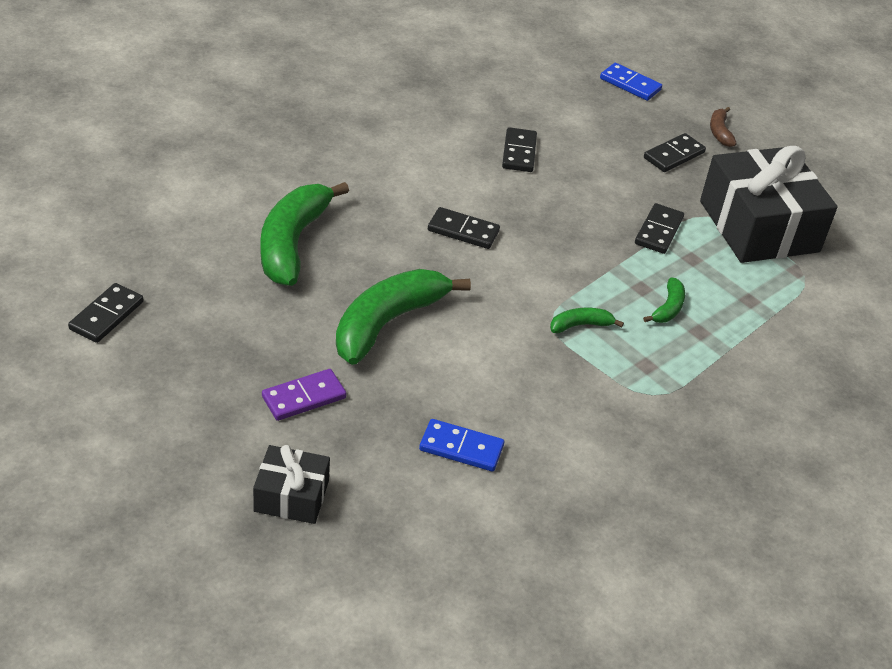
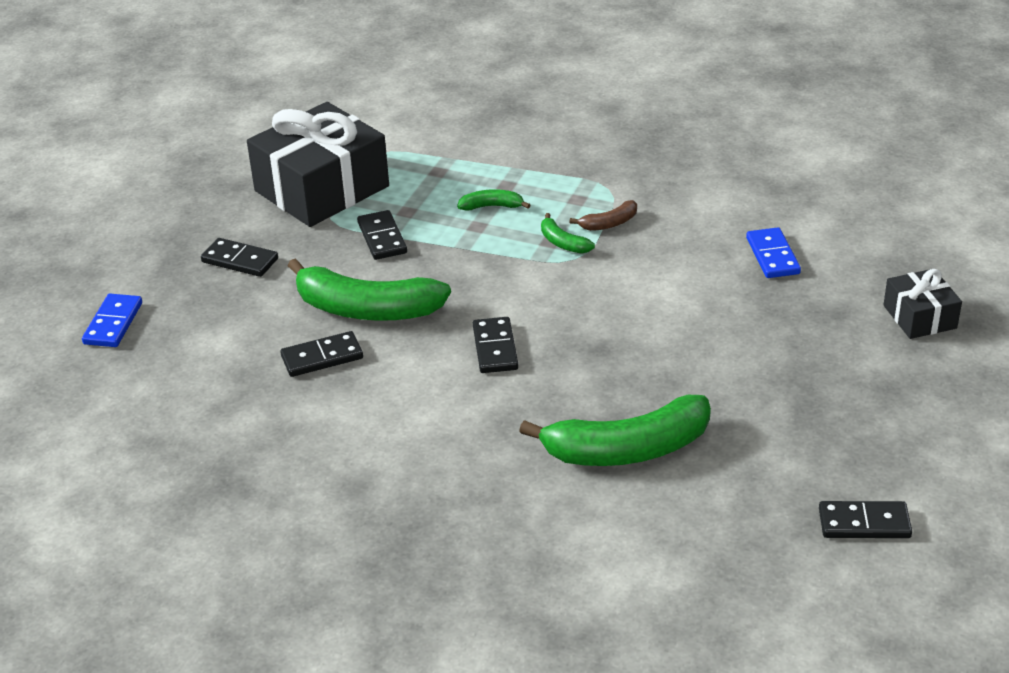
camera: 110 degrees left, 5 degrees down
(304, 397) = (816, 354): purple domino -> none
(387, 323) = (675, 344): green banana -> green banana (366, 309)
(658, 231) = (382, 238): black domino -> black domino turned 75 degrees clockwise
(719, 132) = (170, 244): brown banana -> brown banana (609, 223)

